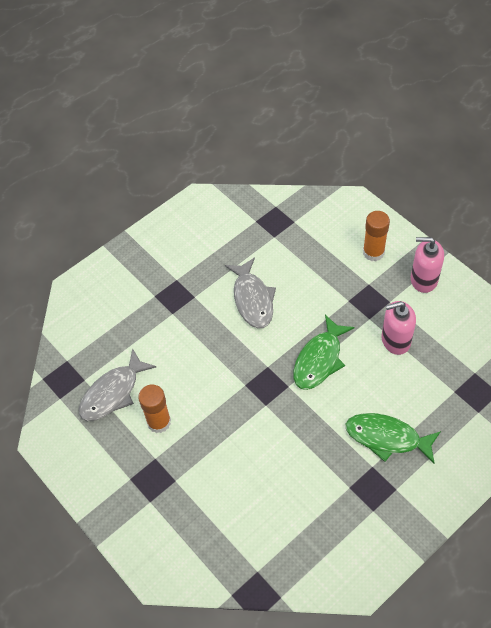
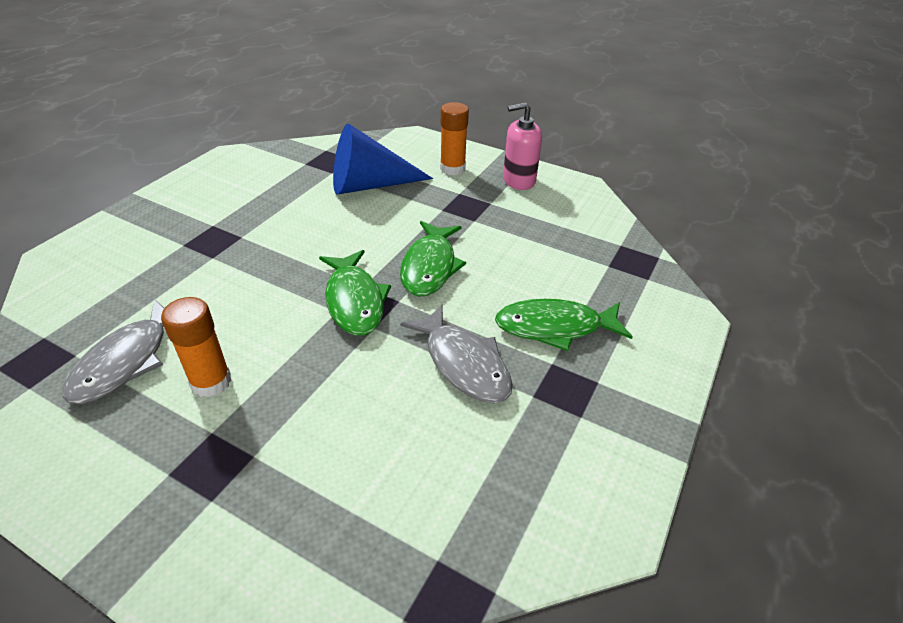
camera: 25 degrees left, 15 degrees down
(252, 299) = (321, 227): grey fish -> grey fish (464, 364)
(258, 379) = (354, 301): none -> green fish
(300, 259) = (370, 185): none -> blue cone
(395, 340) = (514, 233): pink soap dispenser -> none

